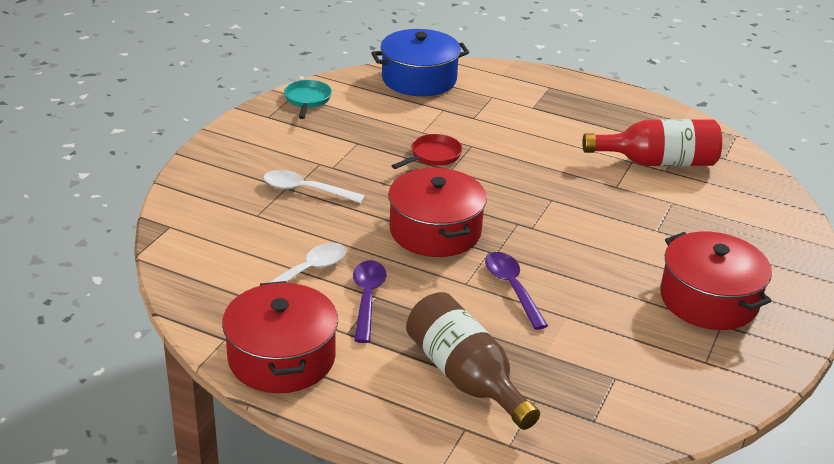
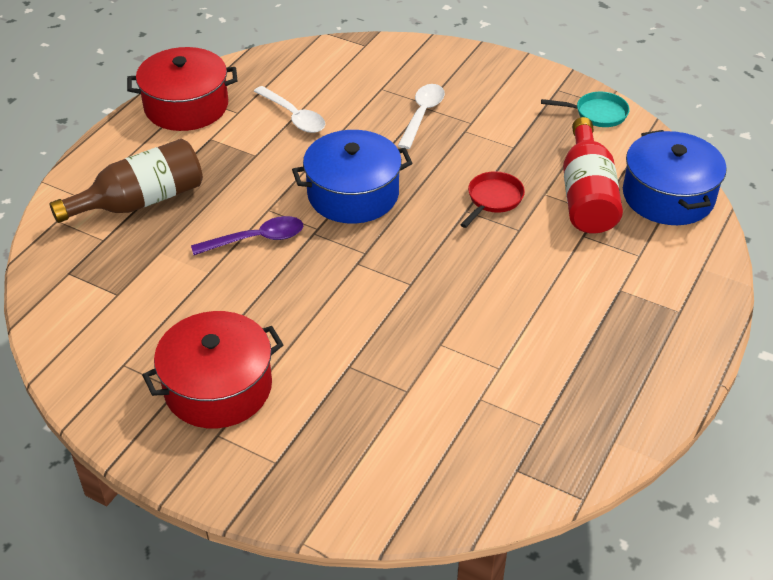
camera: 95 degrees right, 10 degrees up
(367, 298) = (253, 150): purple spoon -> none
(433, 156) = (493, 199): red pan -> red pan turned 105 degrees counterclockwise
(435, 231) = (353, 194): red pot -> blue pot
(658, 162) = (498, 394): red bottle -> red bottle (587, 196)

